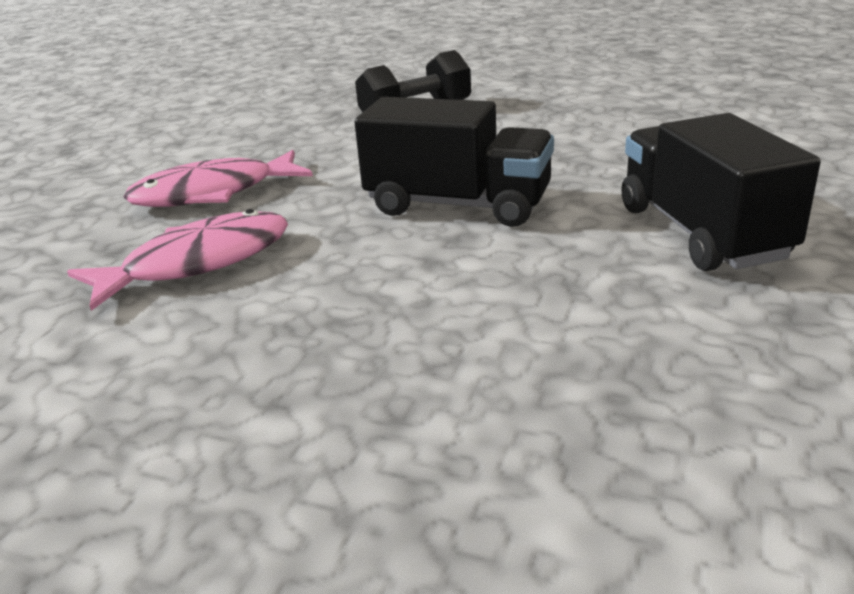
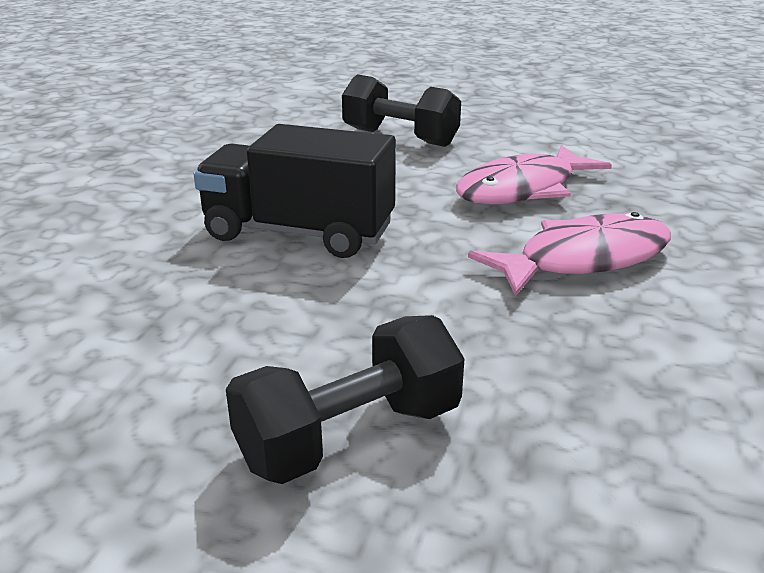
camera: 175 degrees right, 0 degrees up
(308, 365) = (400, 137): none -> black dumbbell
(702, 232) = (100, 199): black truck -> none

